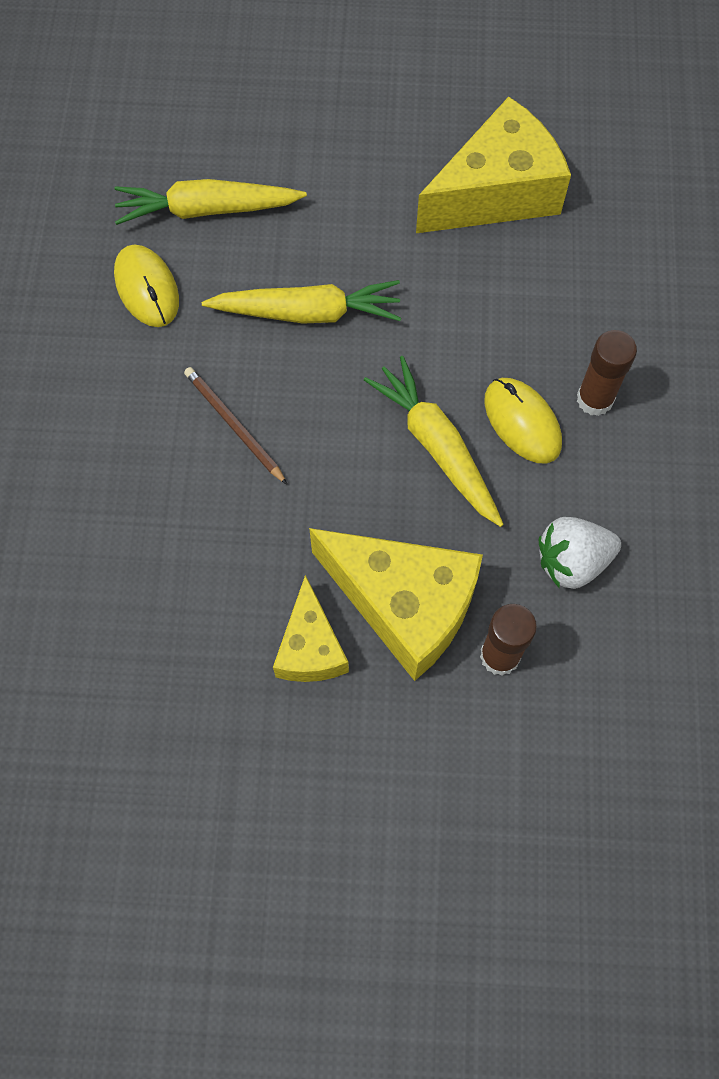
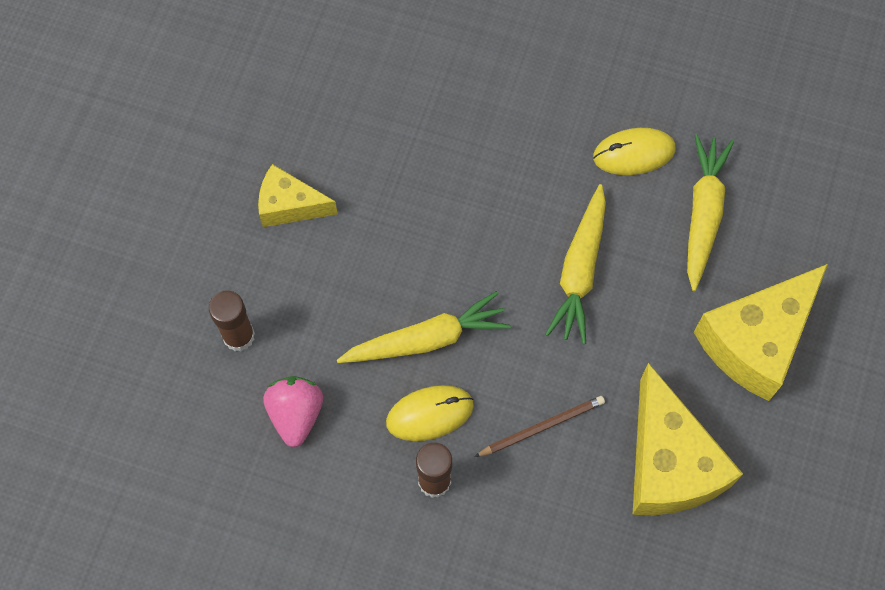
camera: 105 degrees right, 0 degrees up
(234, 425) = (489, 192): brown pencil -> brown pencil (542, 427)
(404, 605) = (301, 279): yellow cheese -> yellow cheese (755, 341)
(572, 561) = (296, 414): white strawberry -> pink strawberry

